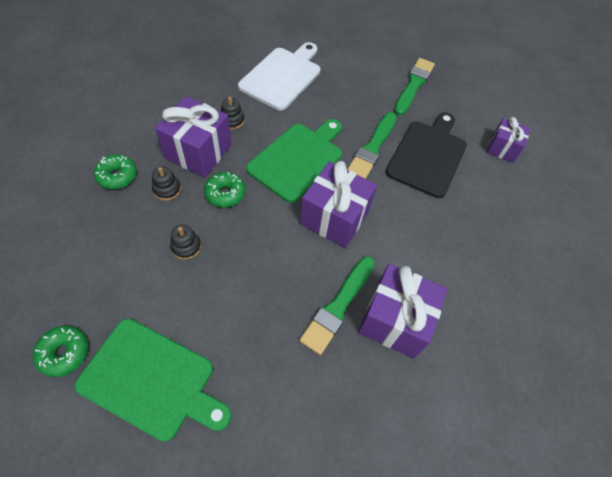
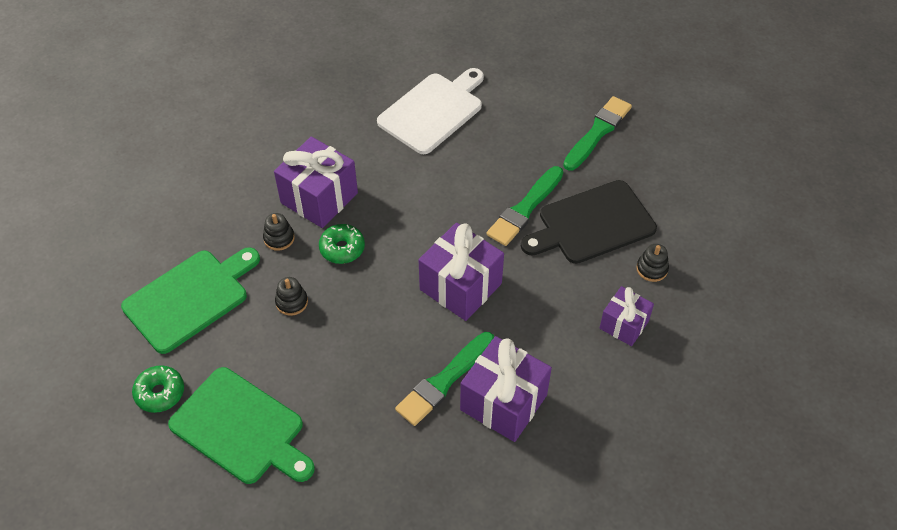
camera: 15 degrees right, 5 degrees down
(117, 176) = (227, 219): green donut -> none
(232, 120) = (363, 163): black stacking toy -> black stacking toy (652, 269)
(298, 159) = (432, 216): green cutting board -> green cutting board (190, 298)
(428, 156) = (592, 224): black cutting board -> black cutting board turned 150 degrees counterclockwise
(502, 149) = (690, 222): purple gift -> purple gift (624, 324)

